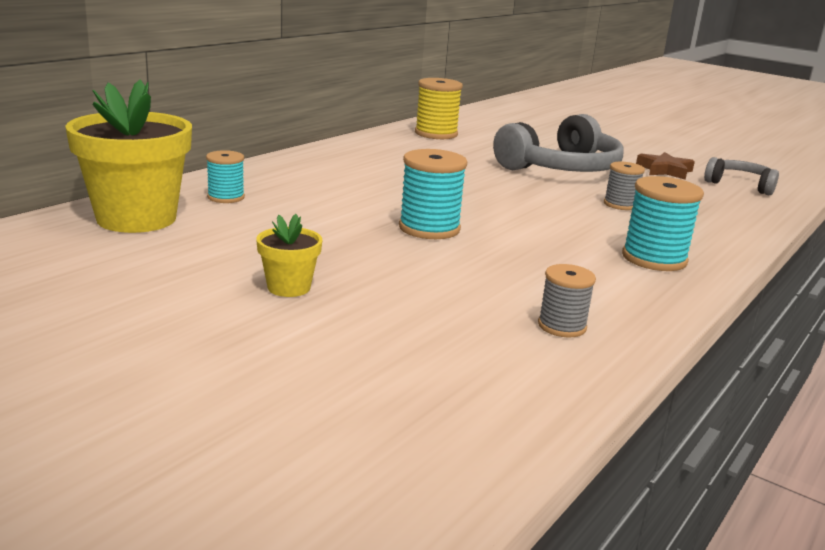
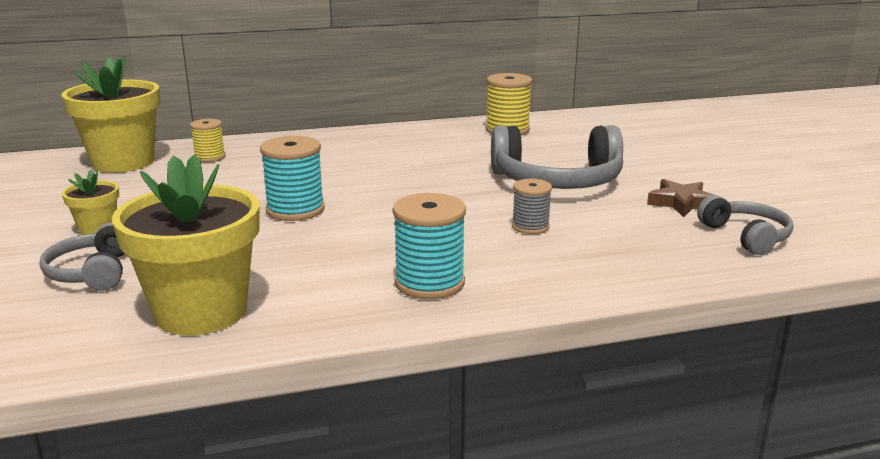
camera: 40 degrees right, 0 degrees up
(226, 197) = (210, 157): turquoise spool -> yellow spool
(388, 325) = (93, 272): none -> grey headphones
(562, 326) = (201, 312): grey spool -> yellow flower pot

